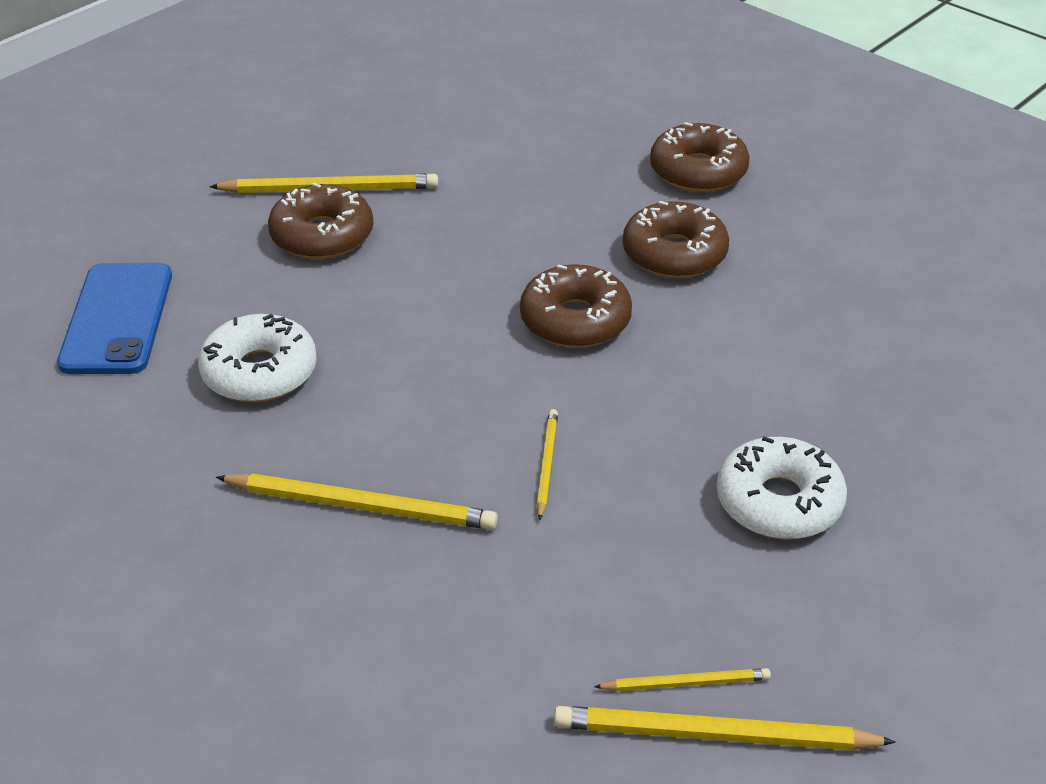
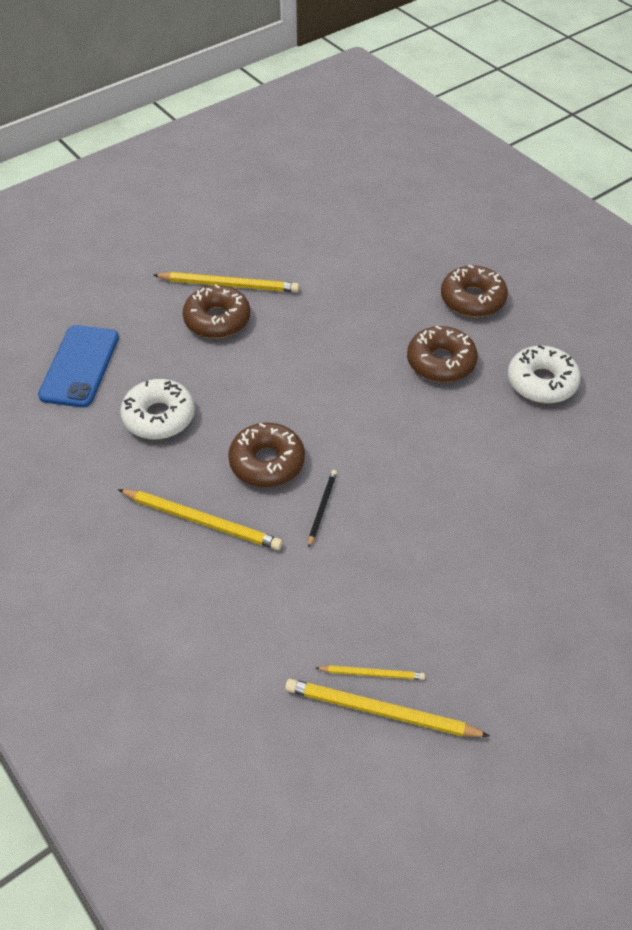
camera: 10 degrees right, 10 degrees up
(546, 464) = (322, 508): yellow pencil -> black pencil
(575, 320) = (364, 404): brown donut -> brown donut (267, 462)
(779, 502) = (462, 556): white donut -> white donut (541, 382)

